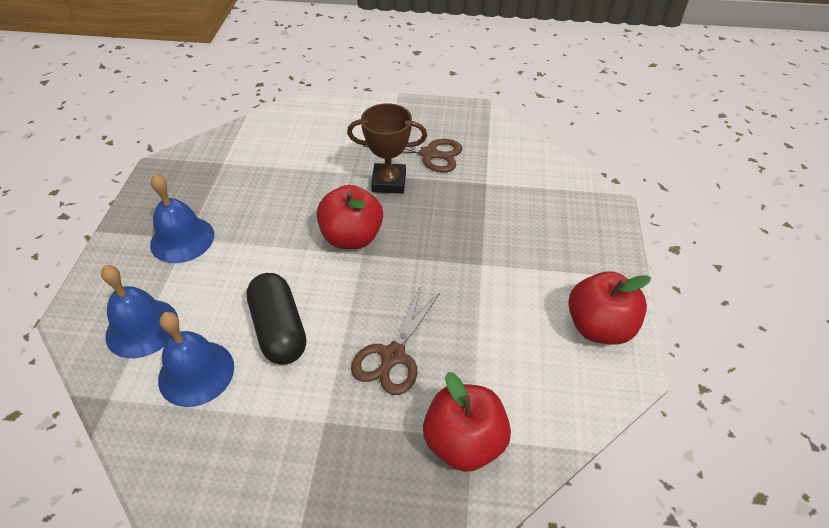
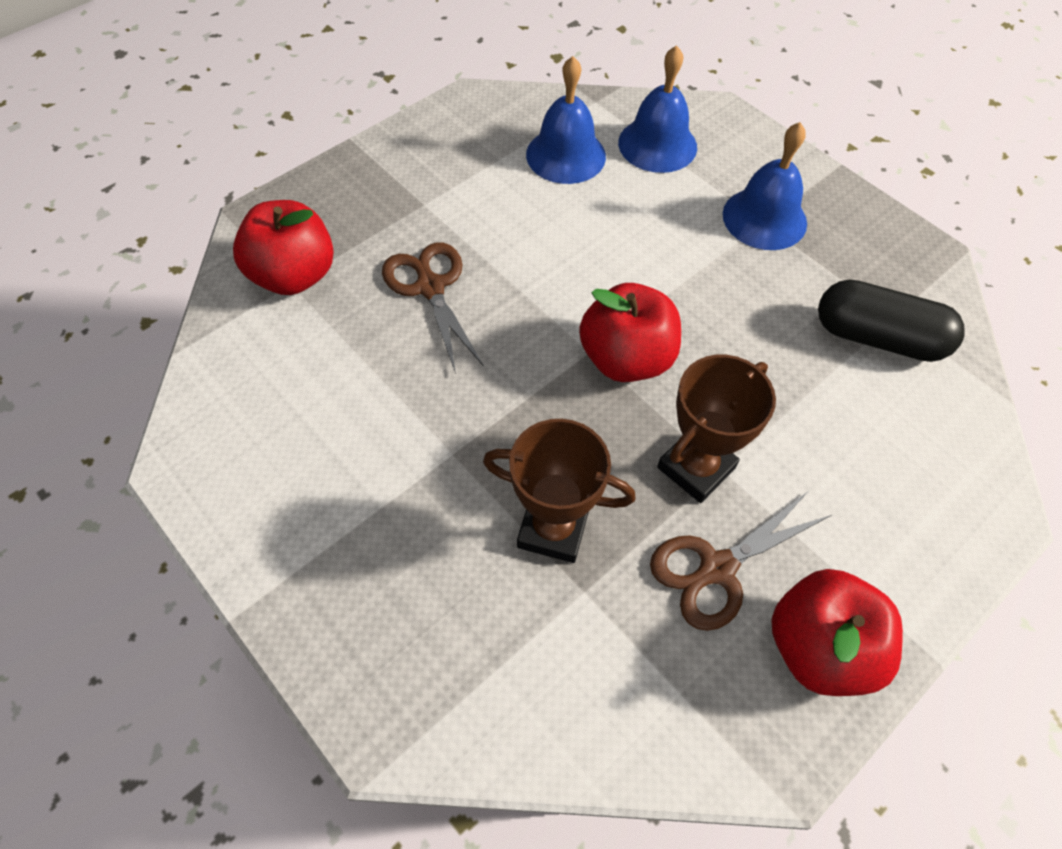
camera: 130 degrees right, 10 degrees up
(279, 329) = (555, 227): black capsule -> black capsule (878, 338)
(473, 207) = (553, 529): none -> brown trophy
(599, 327) = (247, 489): red apple -> red apple (819, 647)

